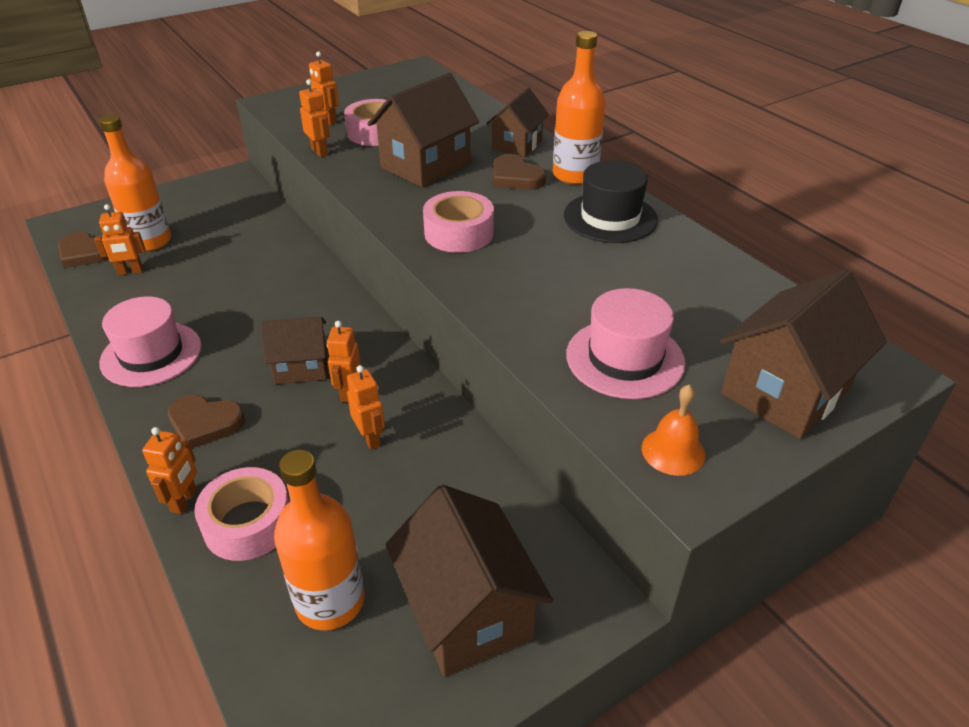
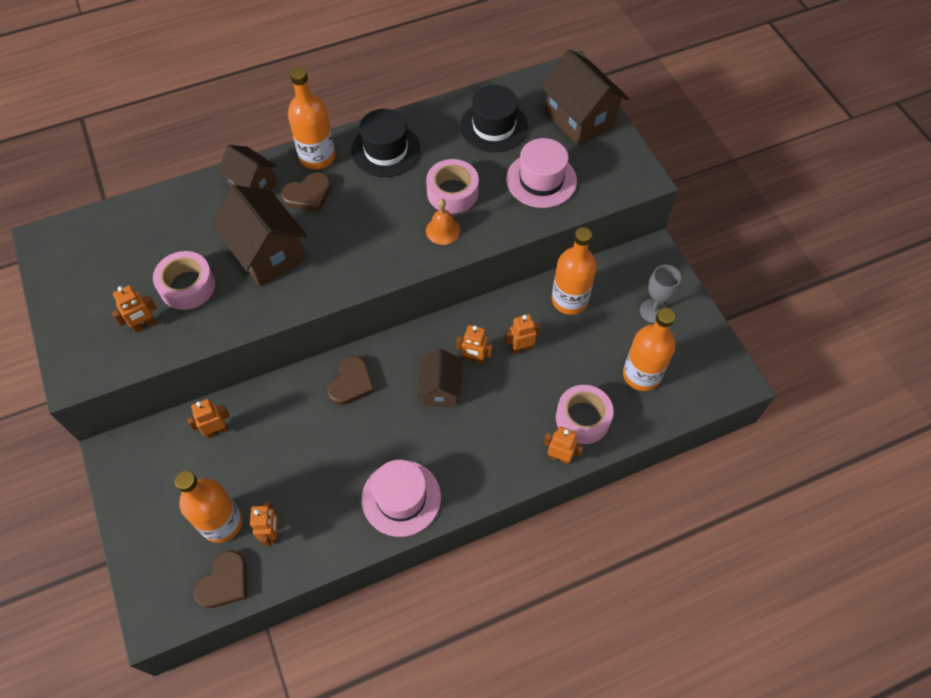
camera: 80 degrees left, 20 degrees up
(205, 423) = (489, 451): brown heart -> brown heart (351, 383)
(320, 151) = (211, 333): orange robot -> orange robot (217, 431)
(459, 233) = (382, 243): pink tape -> pink tape (452, 192)
(467, 487) = (569, 300): none -> orange bottle
(467, 612) = (653, 311): brown house -> grey goblet
(673, 451) = (617, 178): orange bell -> orange bell (443, 230)
(707, 300) = (494, 126): none -> black hat

